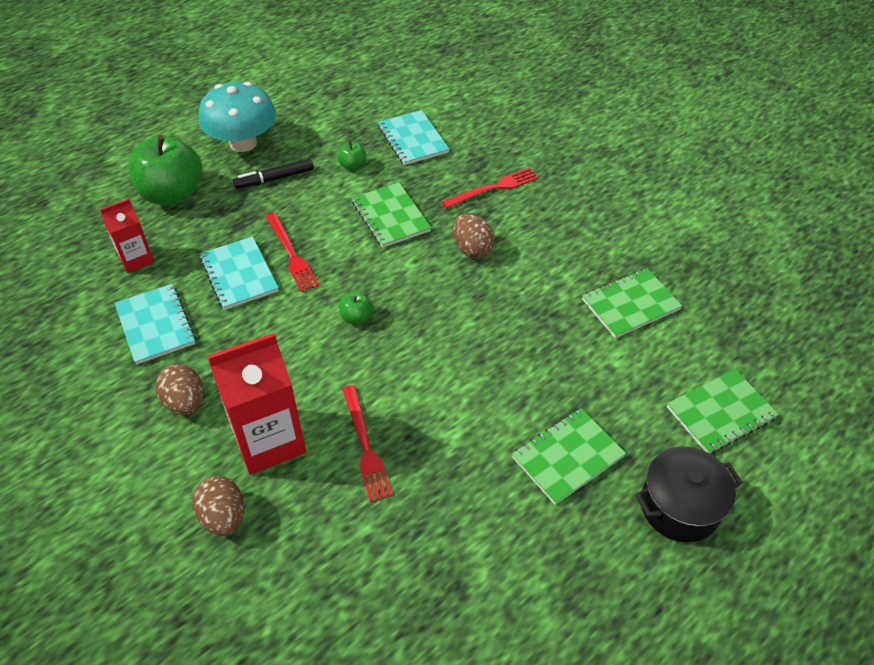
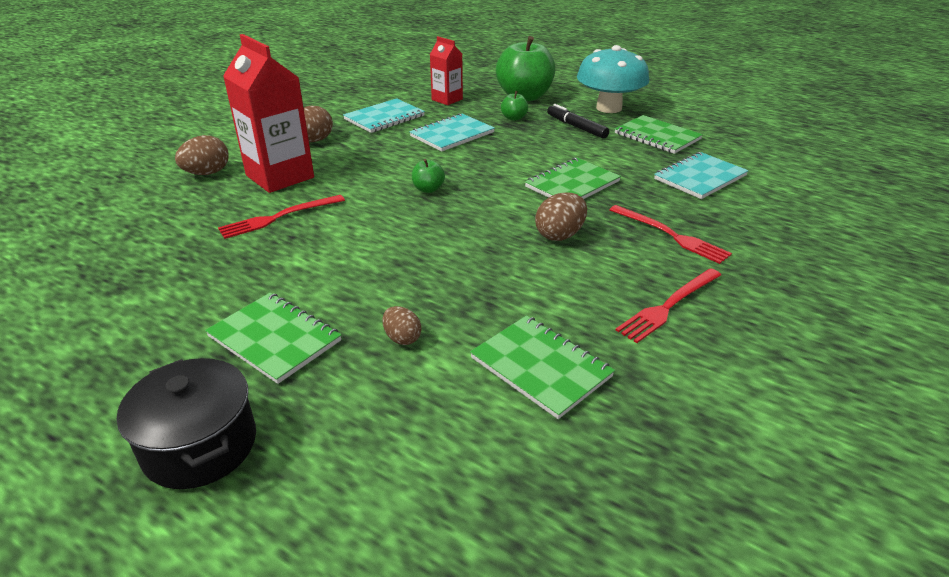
camera: 75 degrees right, 15 degrees down
(291, 254) = (489, 149): red fork -> red fork (669, 306)
(353, 166) = (627, 155): green apple -> green apple (514, 118)
(584, 374) = (402, 338): none -> brown egg
(720, 412) = (368, 482): green notebook -> green notebook (657, 136)

